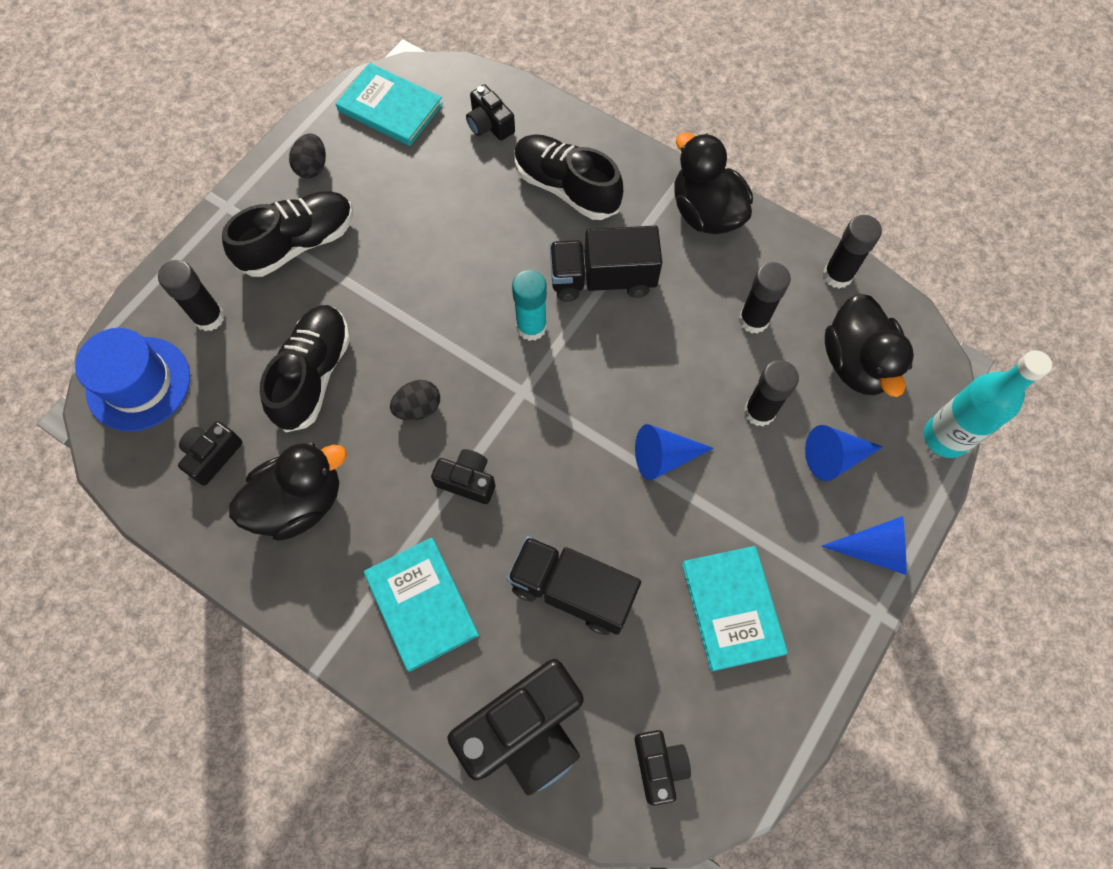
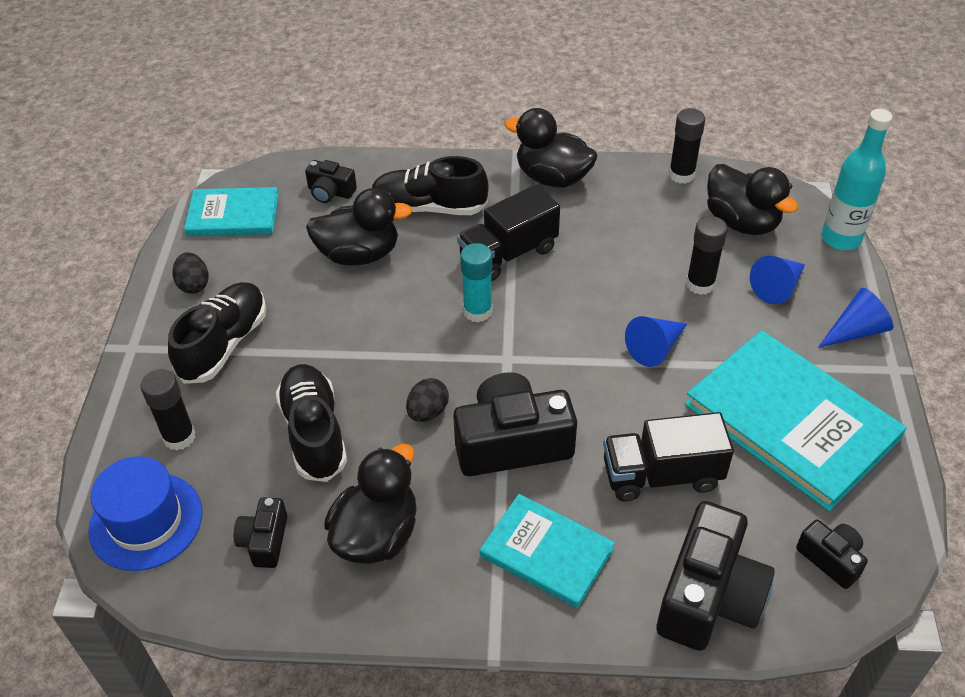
camera: 30 degrees left, 20 degrees down
(467, 481) = (512, 443): black camera -> black camera, size x1.96
(469, 208) = (359, 254): none -> black duck
(732, 608) = (791, 421): turquoise book -> turquoise book, size x1.73
(753, 320) = (645, 229): black glue stick -> none

